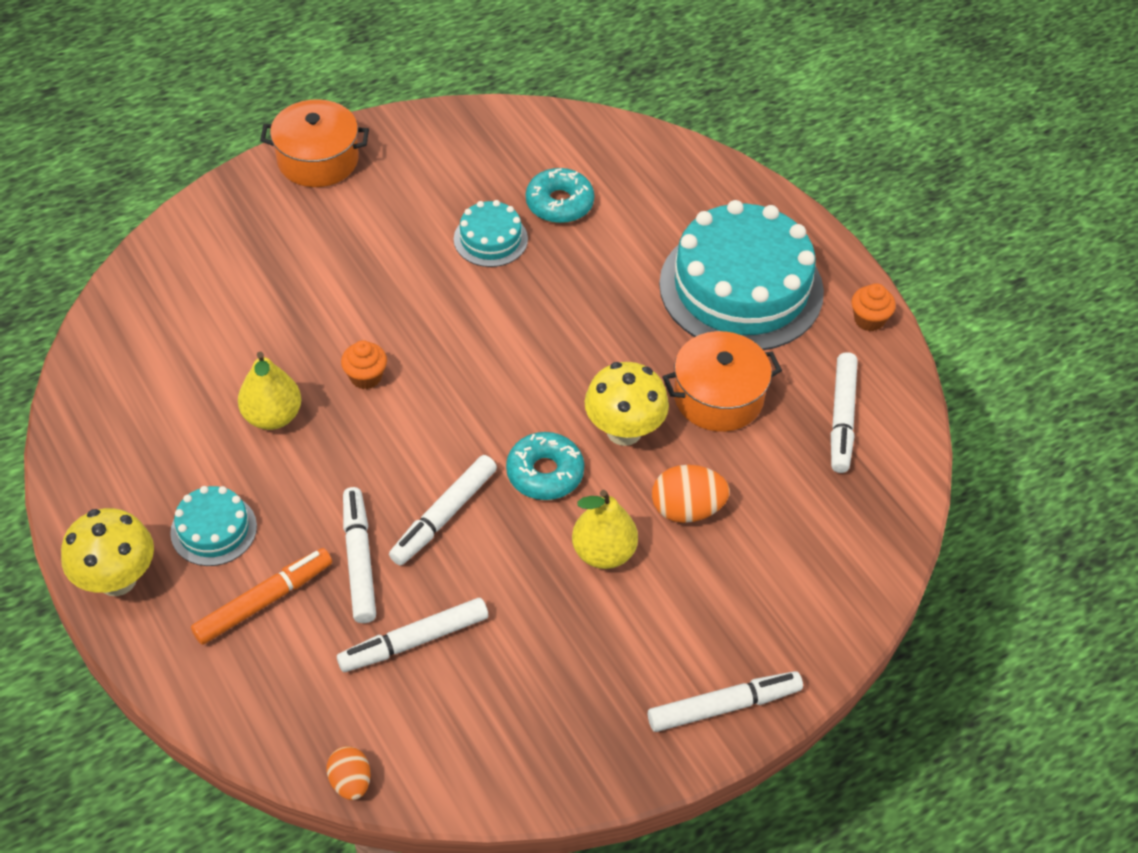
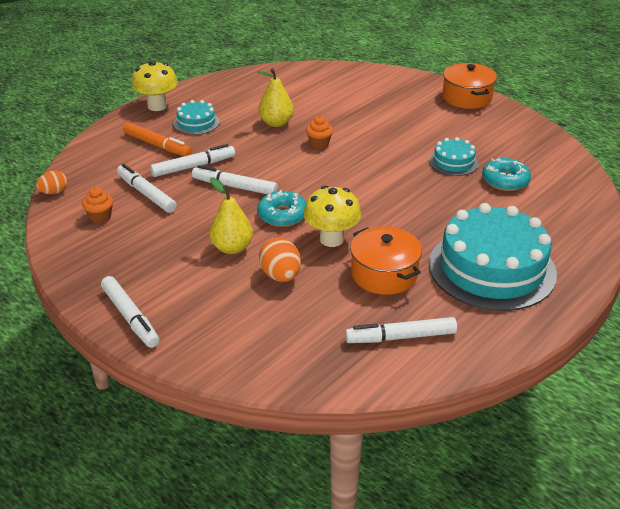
camera: 75 degrees right, 15 degrees down
(869, 320) = (509, 338): orange cupcake -> orange cupcake (100, 216)

